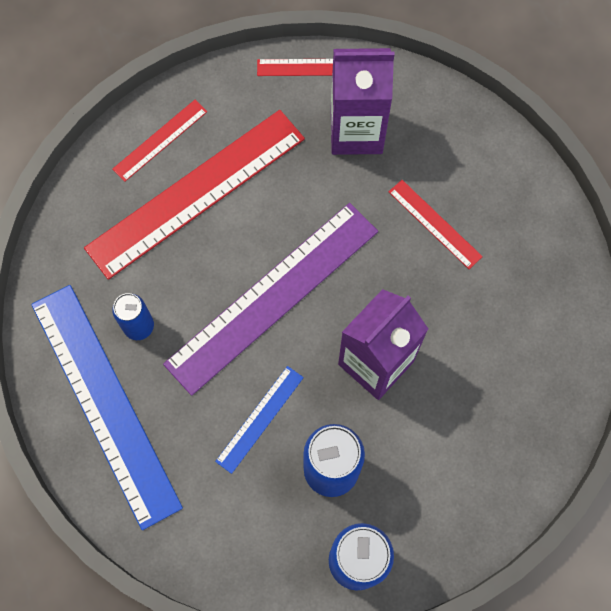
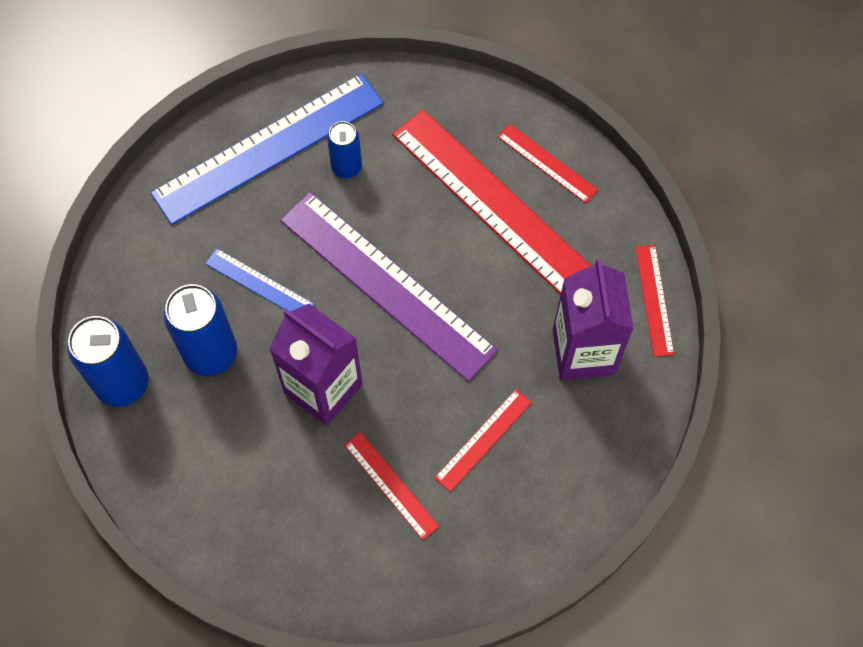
camera: 85 degrees right, 5 degrees down
(473, 307) = (391, 485): none -> red ruler

